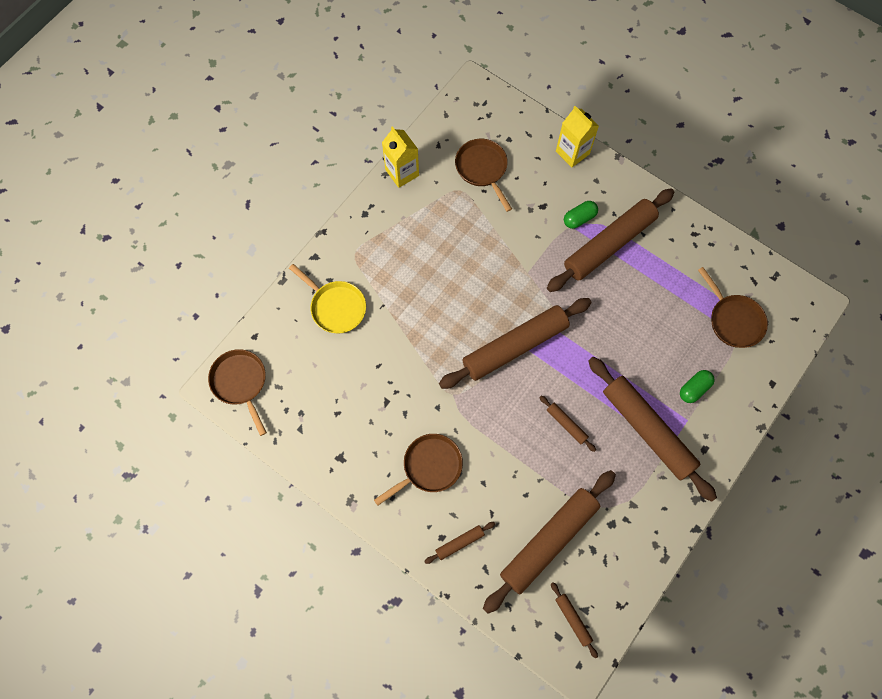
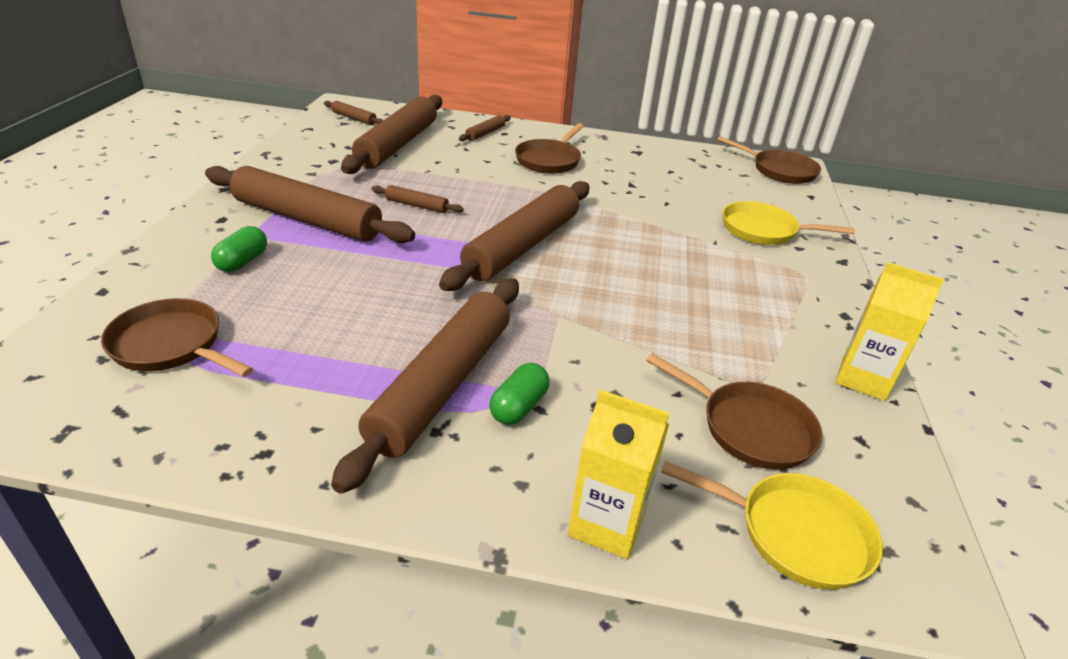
camera: 150 degrees right, 35 degrees down
(505, 122) = (794, 533): none -> yellow pan

